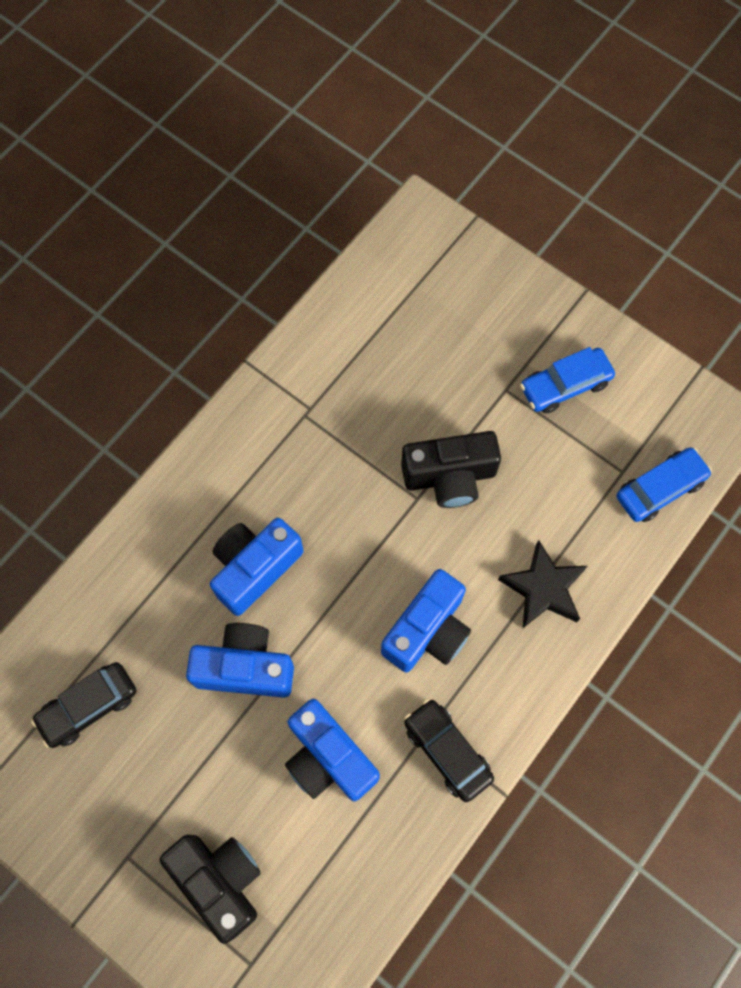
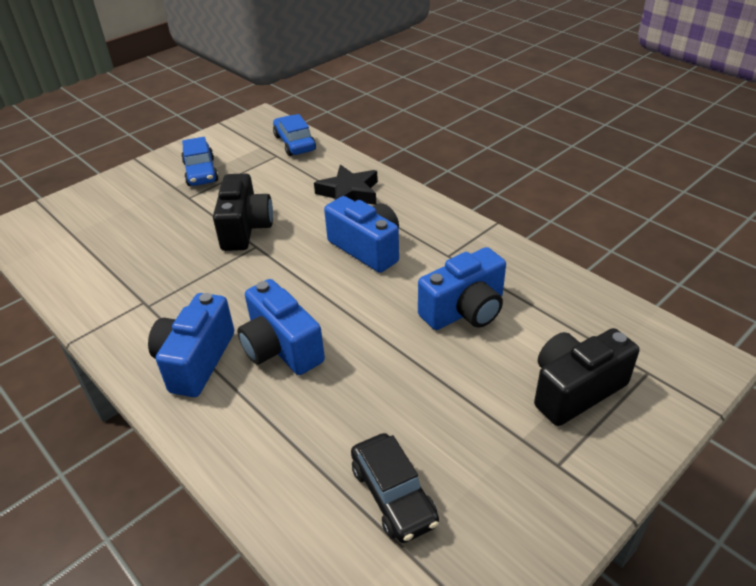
camera: 80 degrees left, 30 degrees down
(245, 667) = (375, 360): blue camera -> blue camera (196, 361)
(447, 751) = (464, 246): black car -> none

